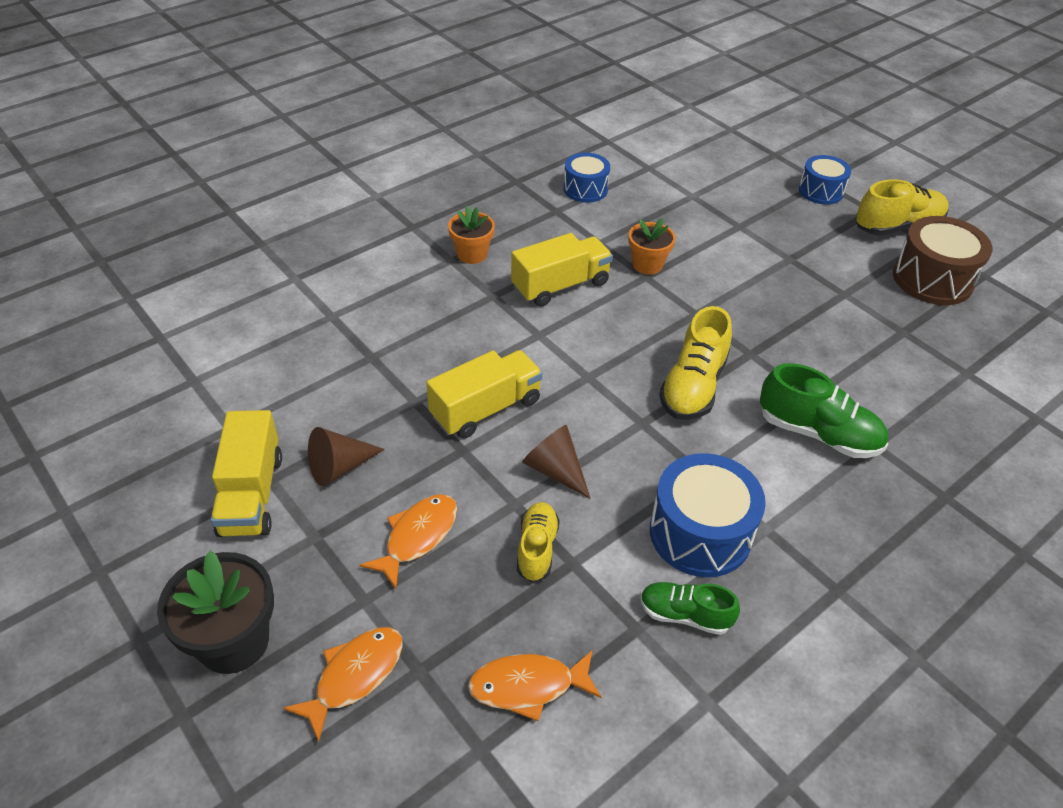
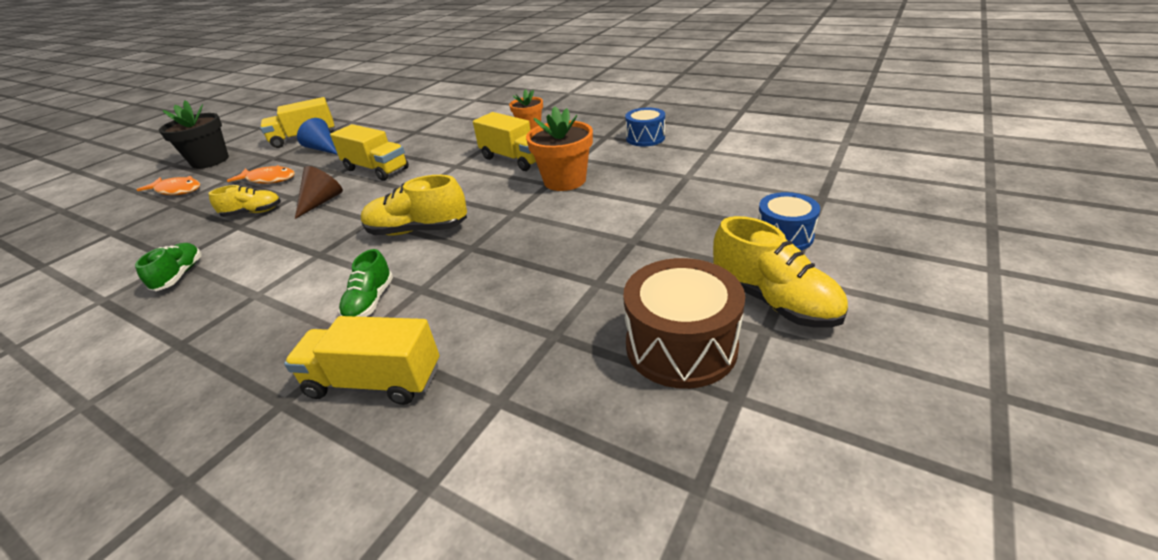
camera: 75 degrees right, 10 degrees down
(340, 467) = (323, 149): brown cone -> blue cone
(528, 686) = (147, 235): orange fish -> none
(647, 265) = (565, 180): orange flower pot -> orange flower pot, size x1.56
(700, 533) = (255, 266): blue drum -> none
(818, 433) = (370, 302): green shoe -> green shoe, size x0.63
(932, 437) = (374, 381): none -> yellow truck

